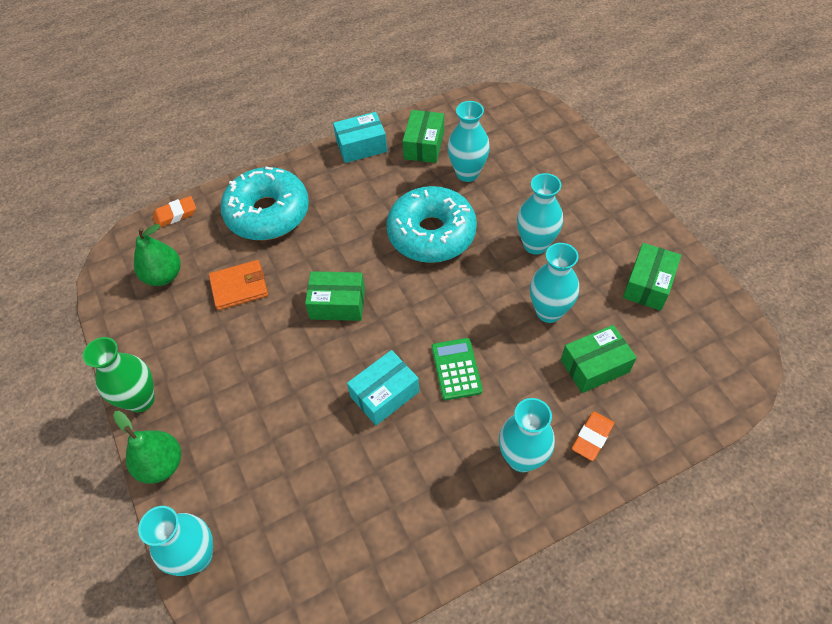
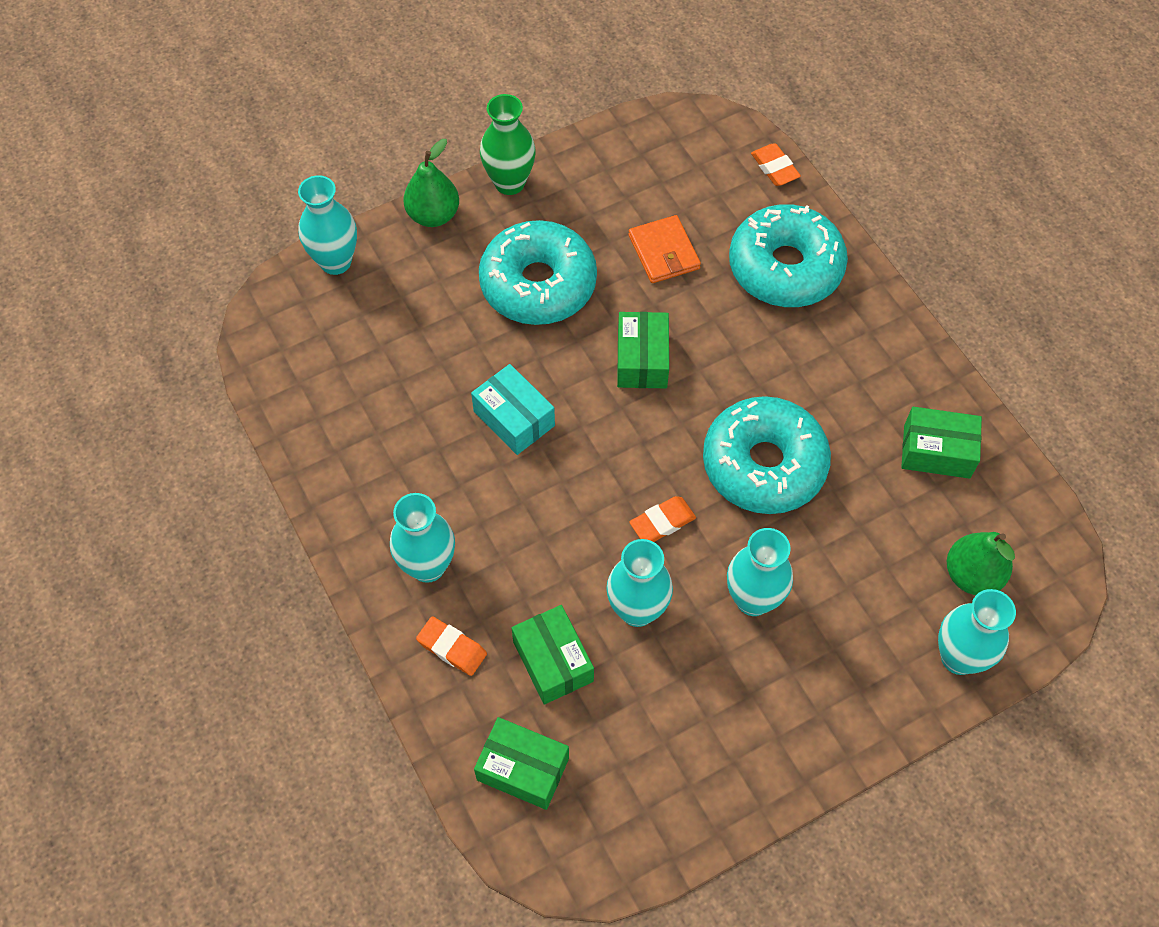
camera: 85 degrees right, 5 degrees up
(164, 276) = (677, 173): green pear -> green pear (972, 575)
(254, 376) = (538, 284): none -> turquoise donut
(361, 146) = (924, 368): turquoise box -> none
(456, 369) = (548, 496): green calculator -> none
(467, 173) = (884, 511): turquoise vase -> turquoise vase (958, 657)
(478, 294) = (662, 522): none -> orange eraser
(648, 284) = (688, 749): green box -> green box (523, 769)

